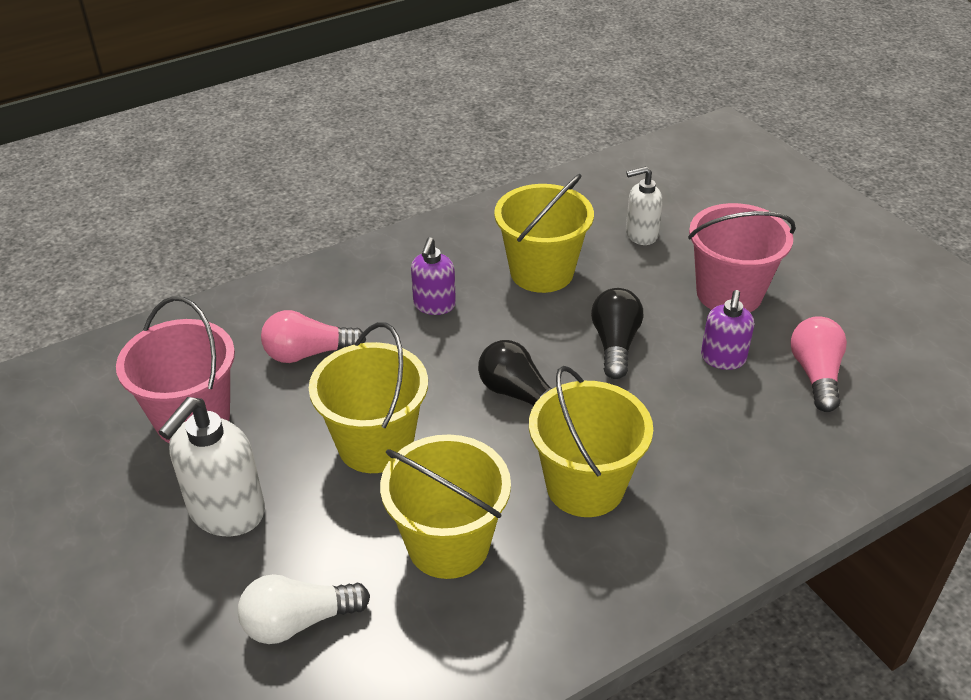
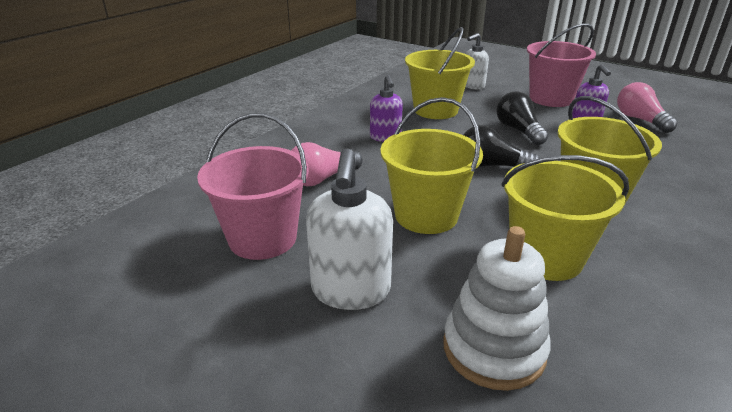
camera: 25 degrees left, 10 degrees down
(298, 621) = (493, 349): white light bulb -> white stacking toy

